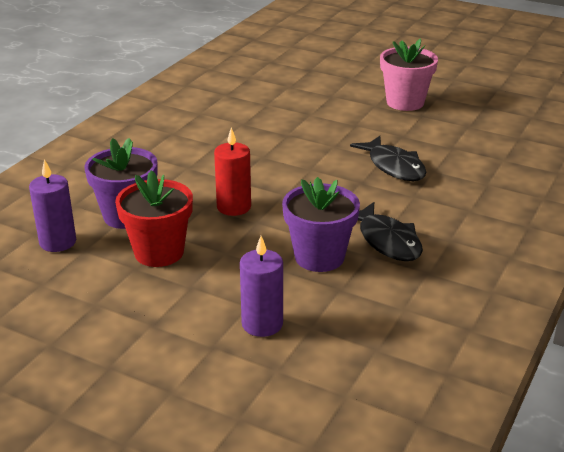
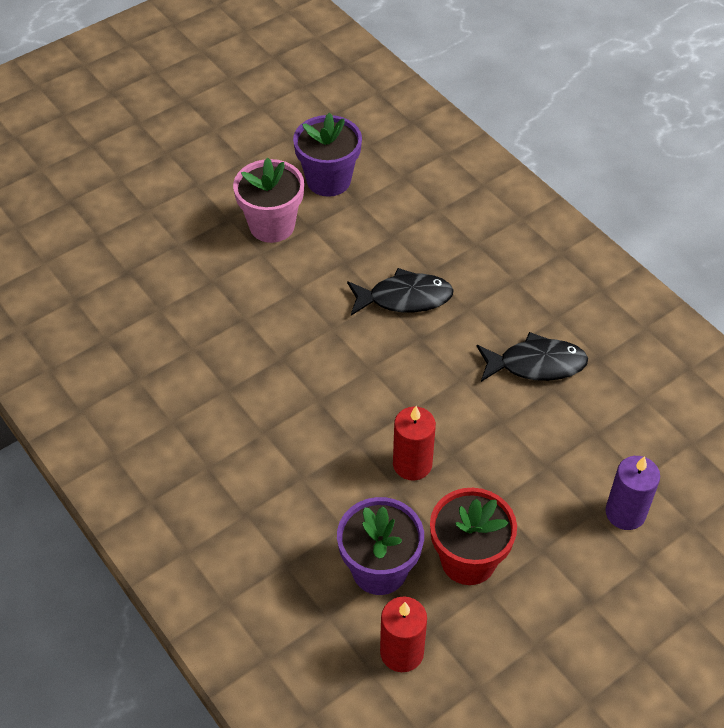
camera: 65 degrees left, 20 degrees up
(58, 242) = (402, 652): purple candle -> red candle
(319, 257) = (539, 427): purple flower pot -> purple flower pot (328, 180)

